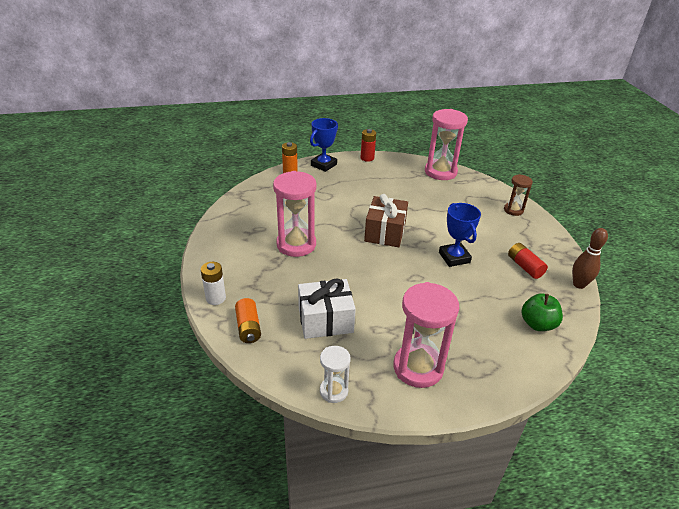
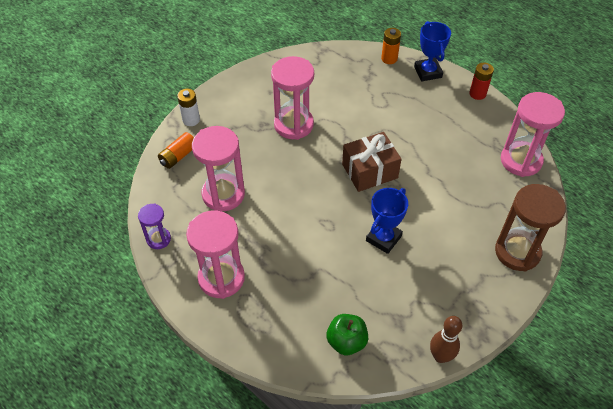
camera: 55 degrees right, 15 degrees up
(323, 165) = (427, 72): blue trophy -> blue trophy turned 75 degrees clockwise
(325, 320) = (223, 194): white gift -> pink hourglass
(333, 391) = (158, 239): white hourglass -> purple hourglass
(513, 210) = (517, 252): brown hourglass -> brown hourglass, size x1.84
(524, 267) = (424, 299): red battery -> none

